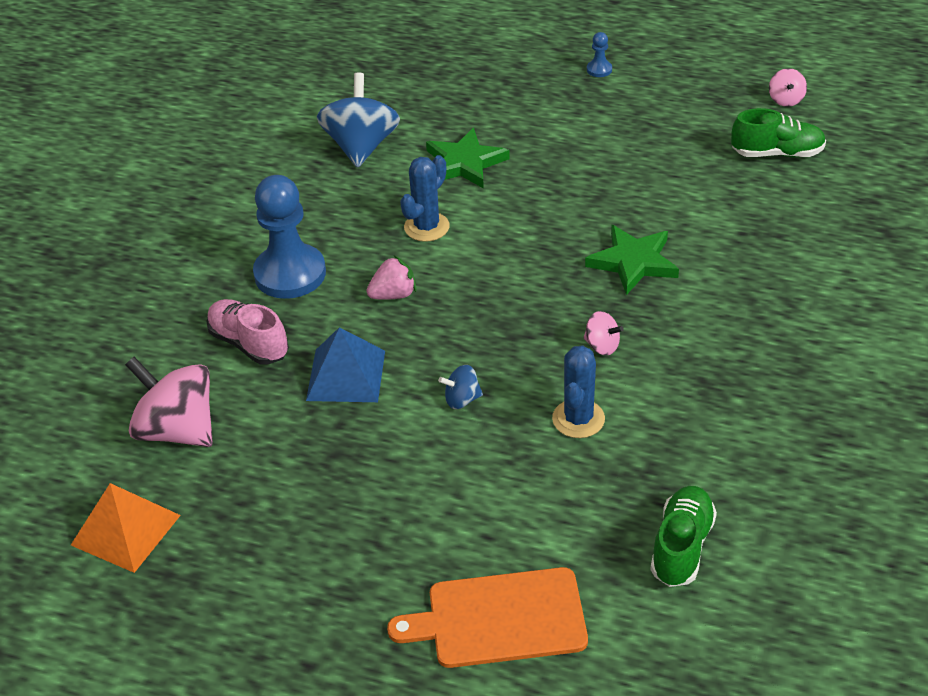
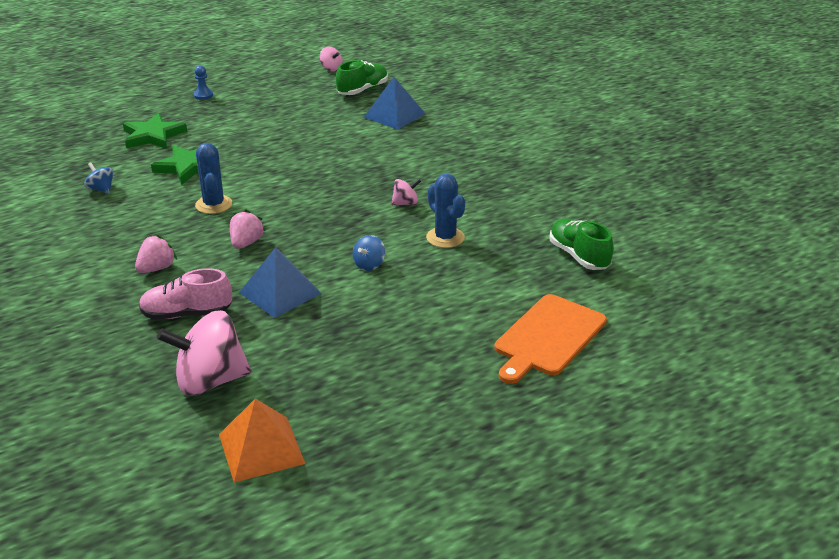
camera: 50 degrees left, 10 degrees down
(290, 274) = (157, 268): blue pawn -> pink strawberry
(361, 147) = (101, 189): blue spinning top -> blue spinning top, size x0.47
(633, 262) = (363, 163): green star -> green star (153, 136)
(761, 212) = (394, 115): none -> blue pyramid

